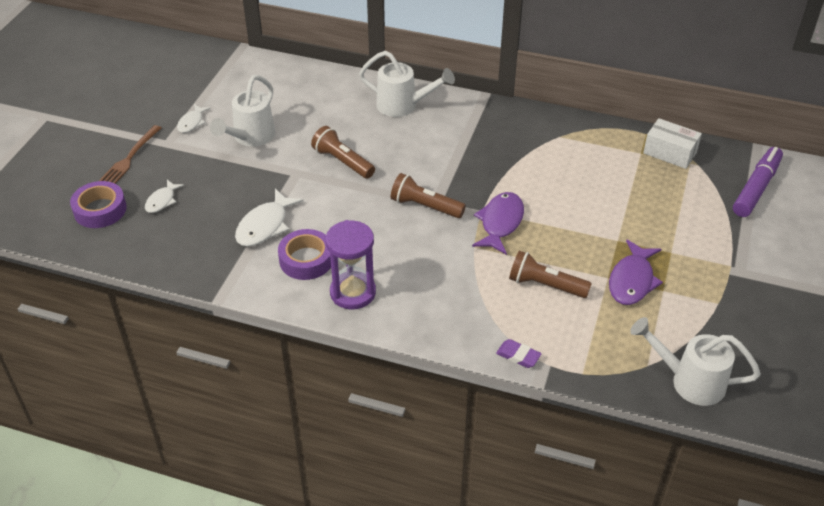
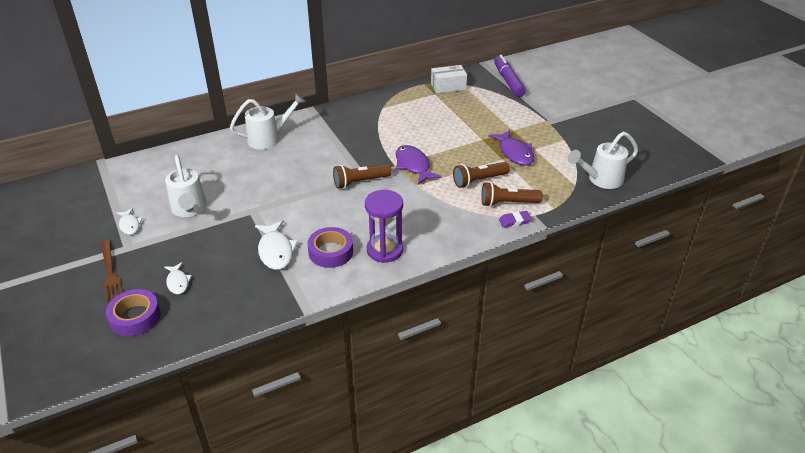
camera: 45 degrees left, 5 degrees down
(343, 162) = (275, 188): brown flashlight -> brown flashlight (508, 203)

